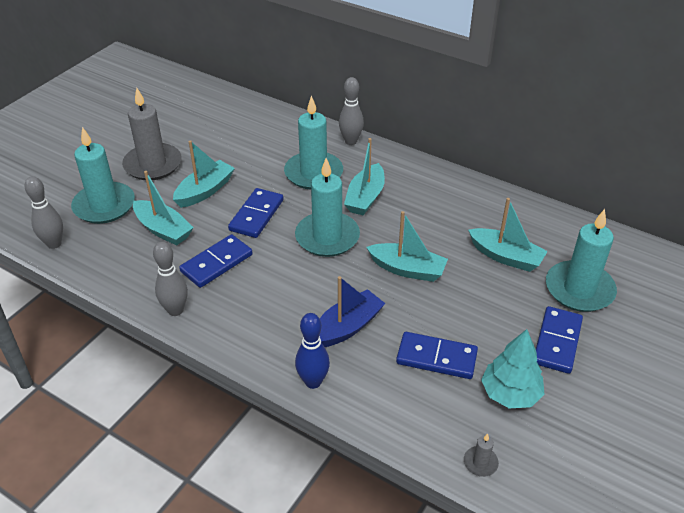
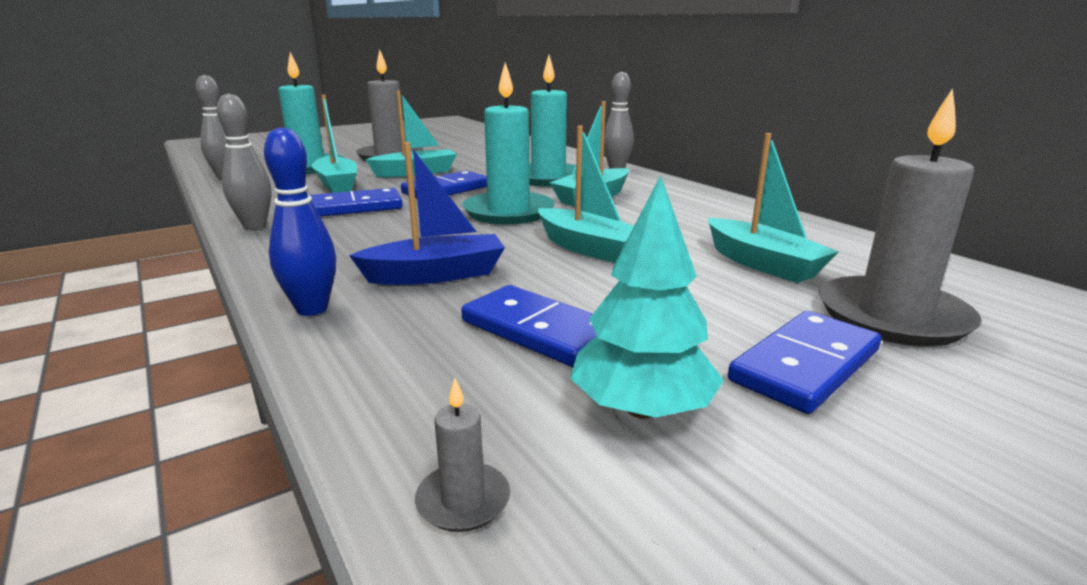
camera: 25 degrees right, 20 degrees down
(579, 289) = (892, 316): turquoise candle -> grey candle

